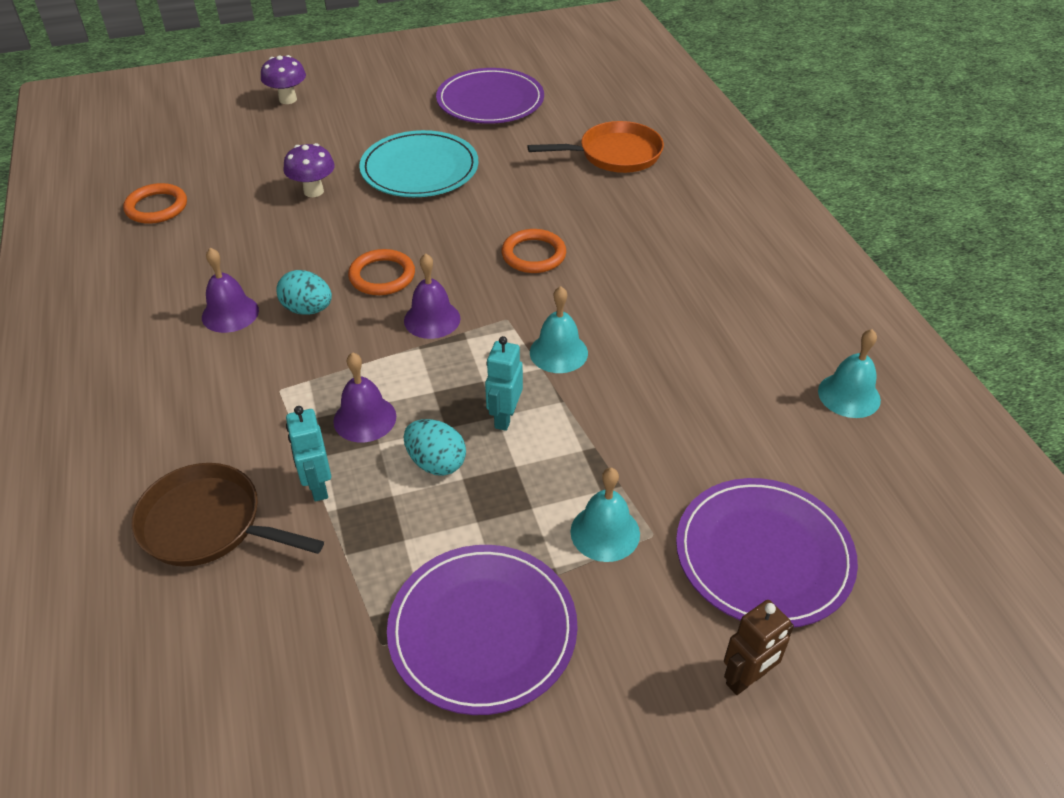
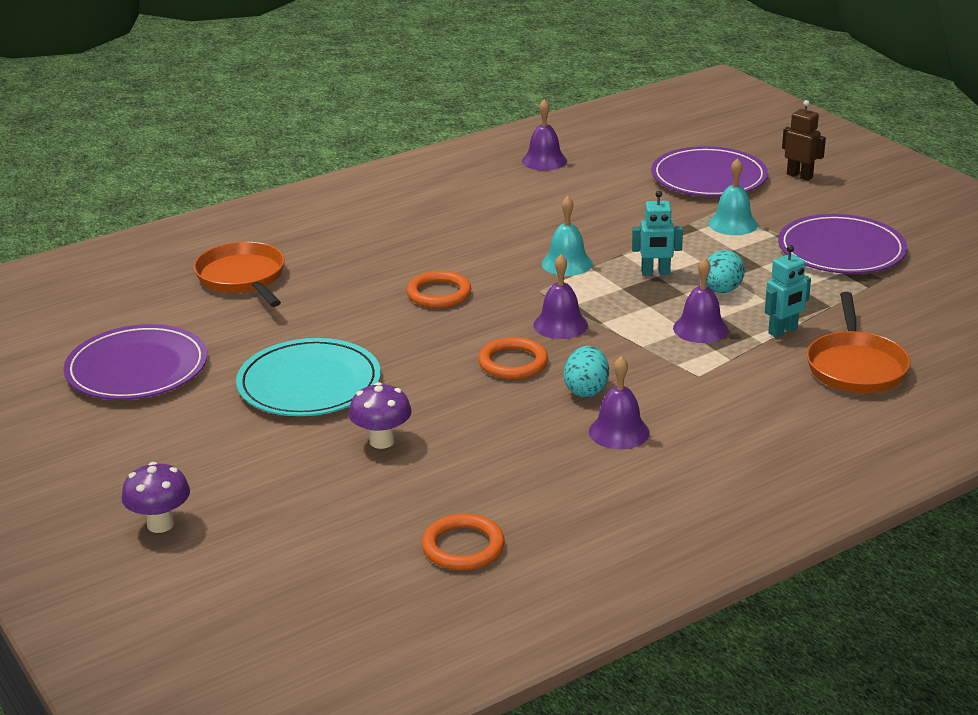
camera: 105 degrees left, 15 degrees down
(208, 524) = (855, 366): brown pan -> orange pan
(849, 395) = (544, 161): turquoise bell -> purple bell

